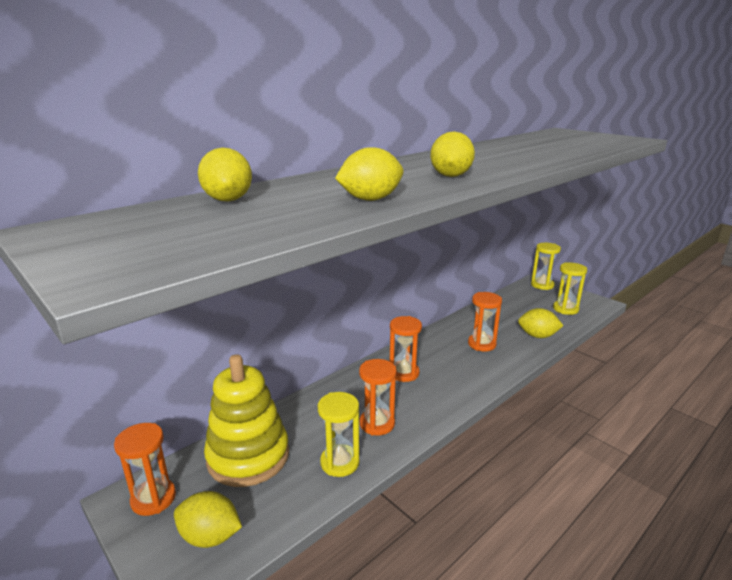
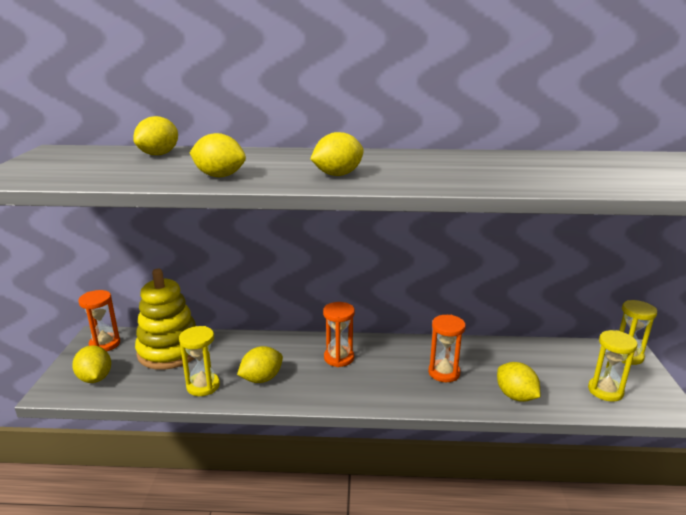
camera: 45 degrees right, 0 degrees up
(377, 423) = (261, 379): orange hourglass -> yellow lemon

